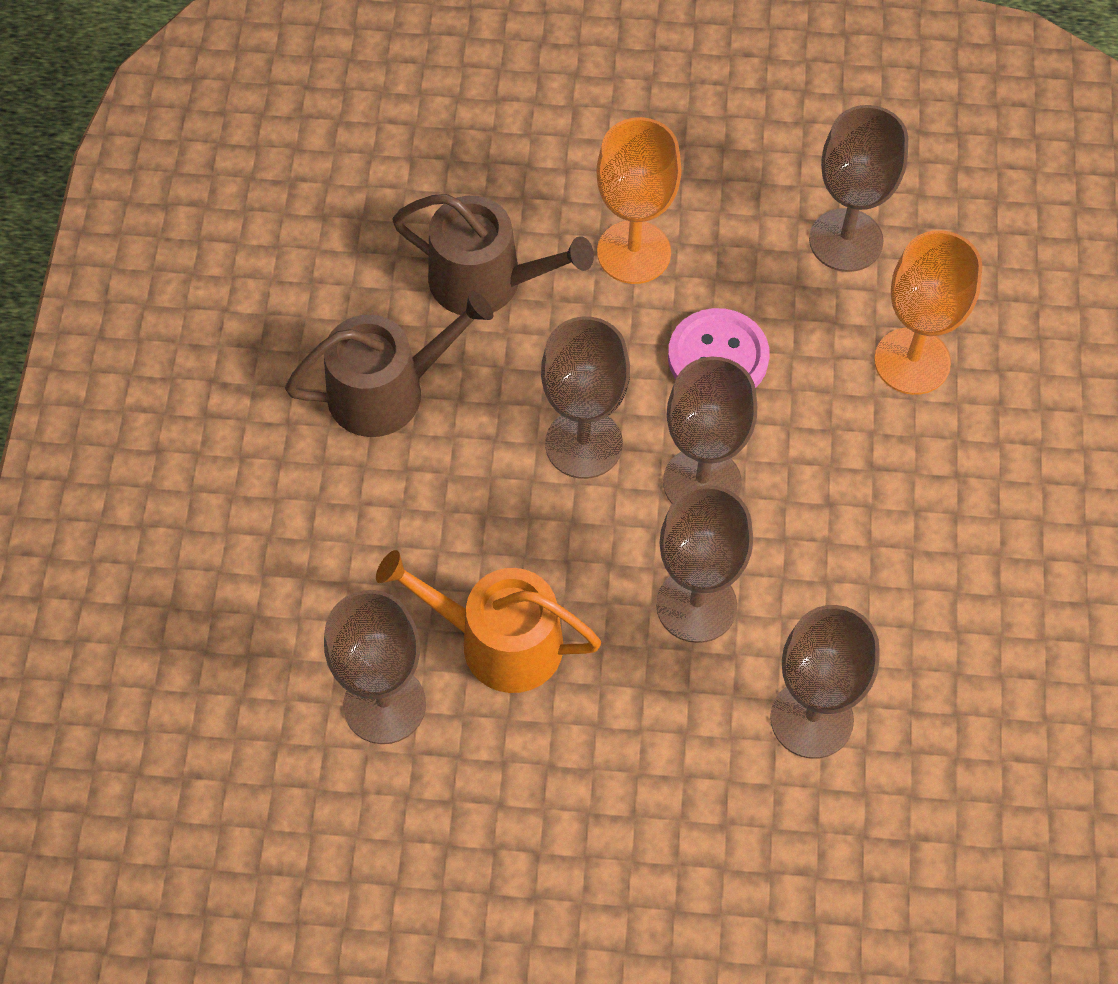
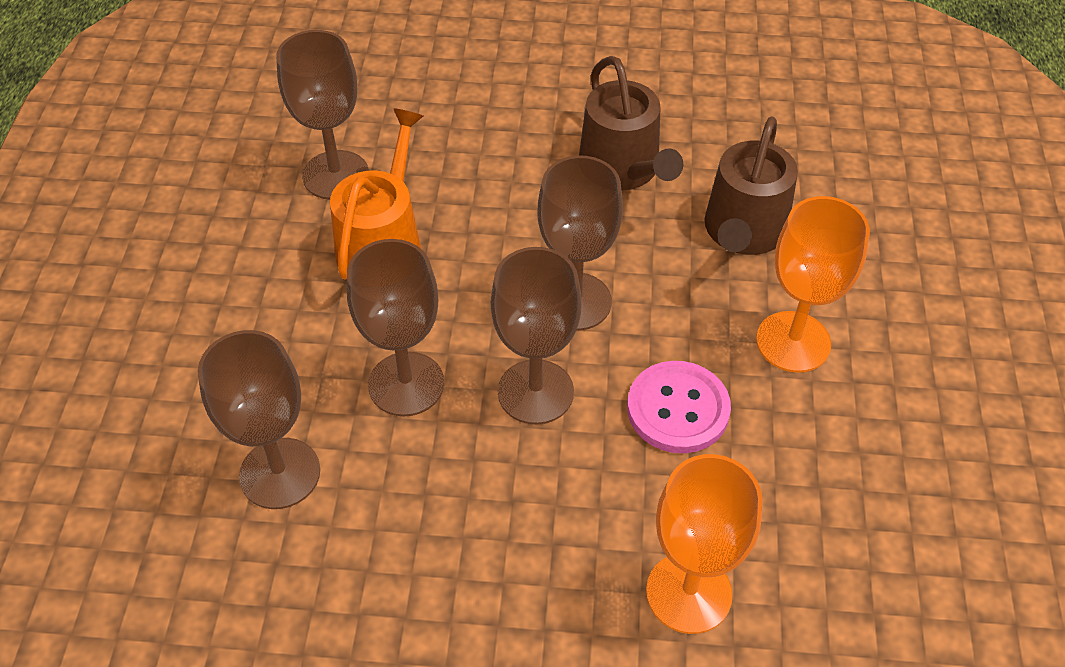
camera: 90 degrees right, 10 degrees down
(846, 240) = (840, 534): brown goblet -> none

